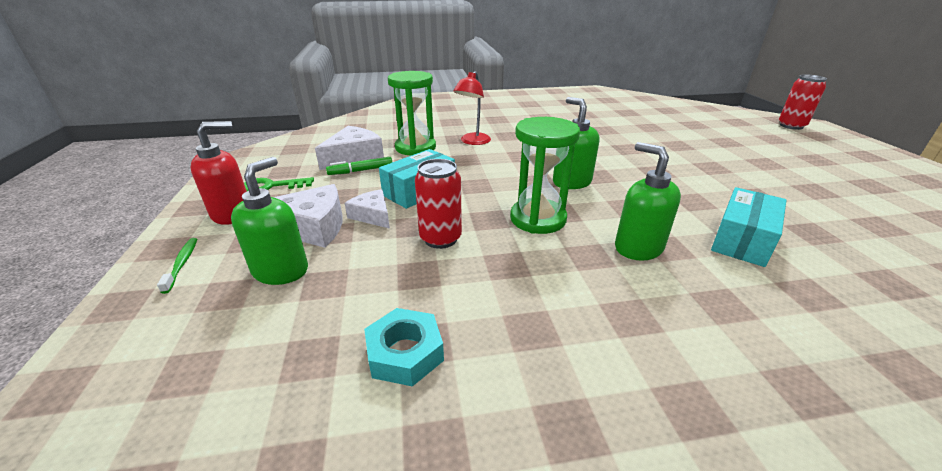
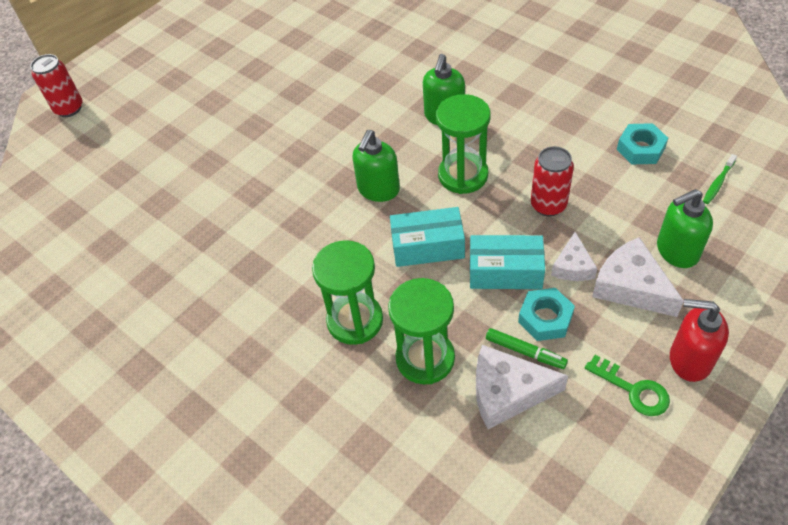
camera: 125 degrees left, 20 degrees up
(182, 264) = (747, 309): green toothbrush -> green toothbrush (718, 183)
(363, 186) = (545, 318): none -> turquoise nut
(472, 142) = (355, 320): red lamp -> green hourglass
(742, 240) = (381, 81): turquoise box -> turquoise box (427, 246)

